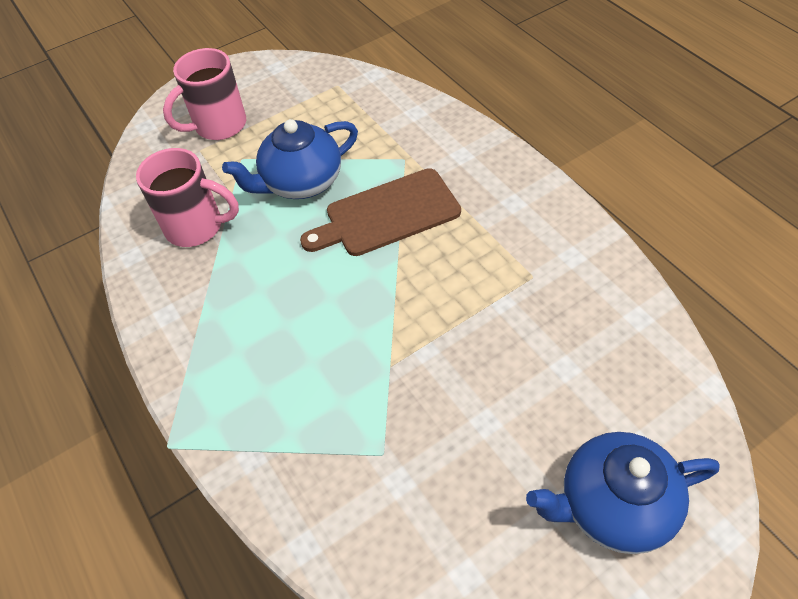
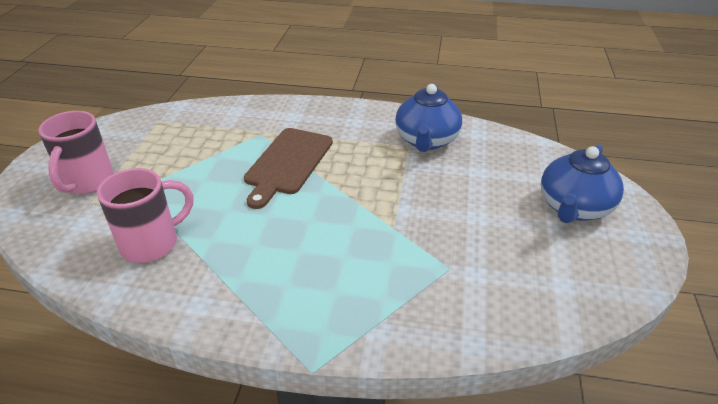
camera: 50 degrees left, 15 degrees down
(301, 182) = (204, 178): blue teapot -> blue teapot (426, 141)

